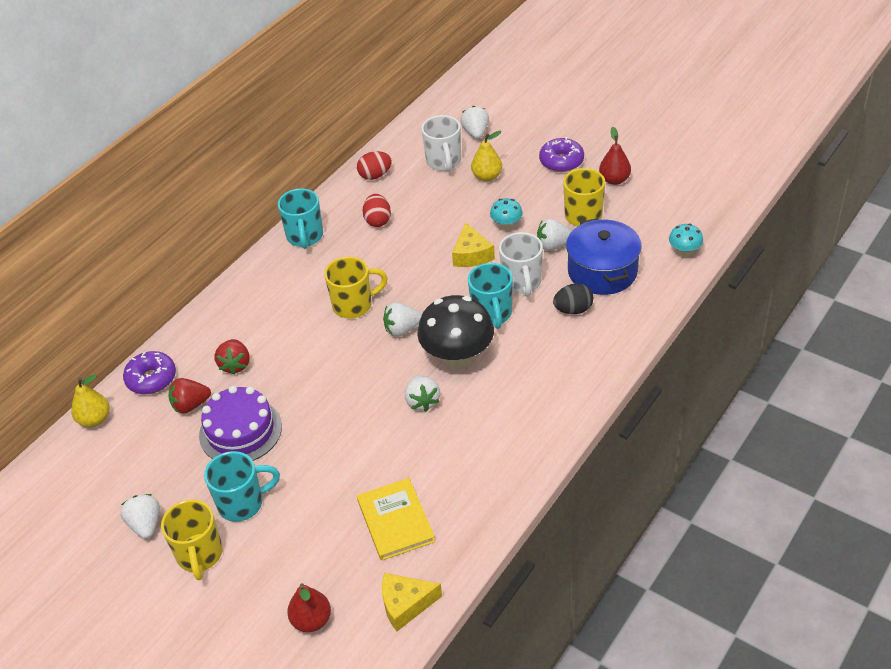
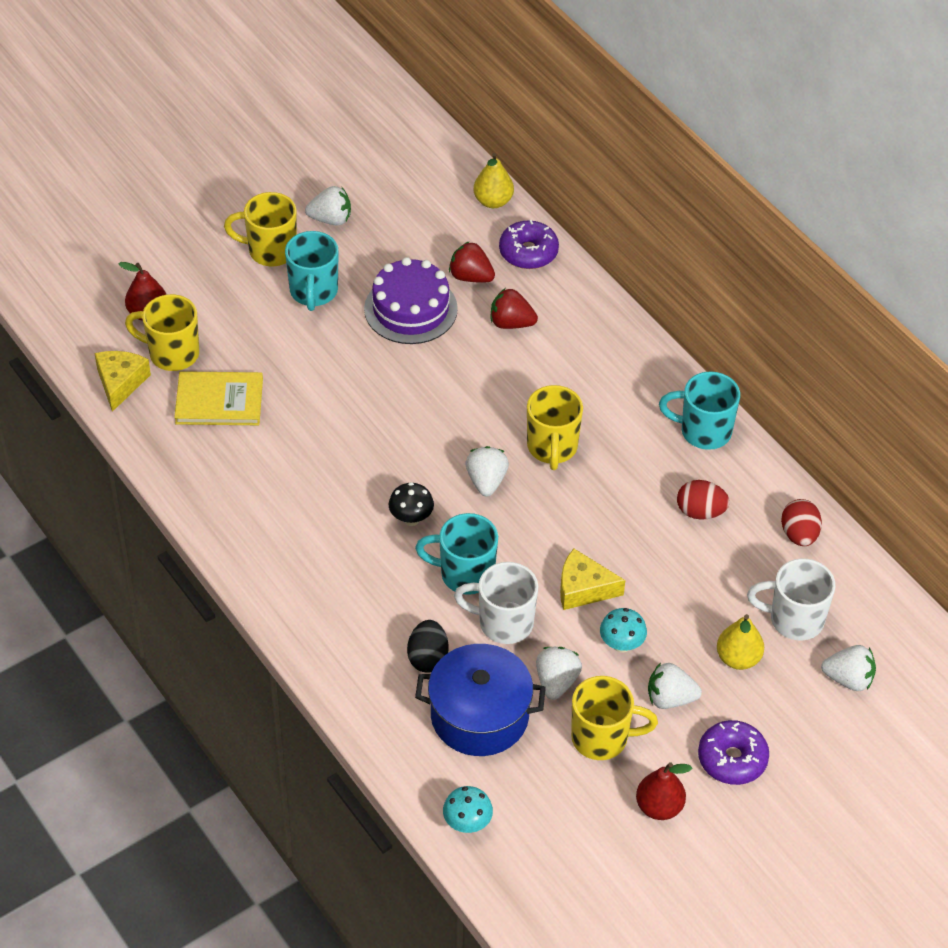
camera: 105 degrees right, 5 degrees up
(190, 405) = (471, 277): red strawberry -> red strawberry turned 60 degrees counterclockwise
(354, 579) = (172, 353): none -> yellow mug
(422, 401) = (364, 467): white strawberry -> white strawberry (670, 698)
(458, 358) = (411, 518): black mushroom -> black mushroom, size x0.48

